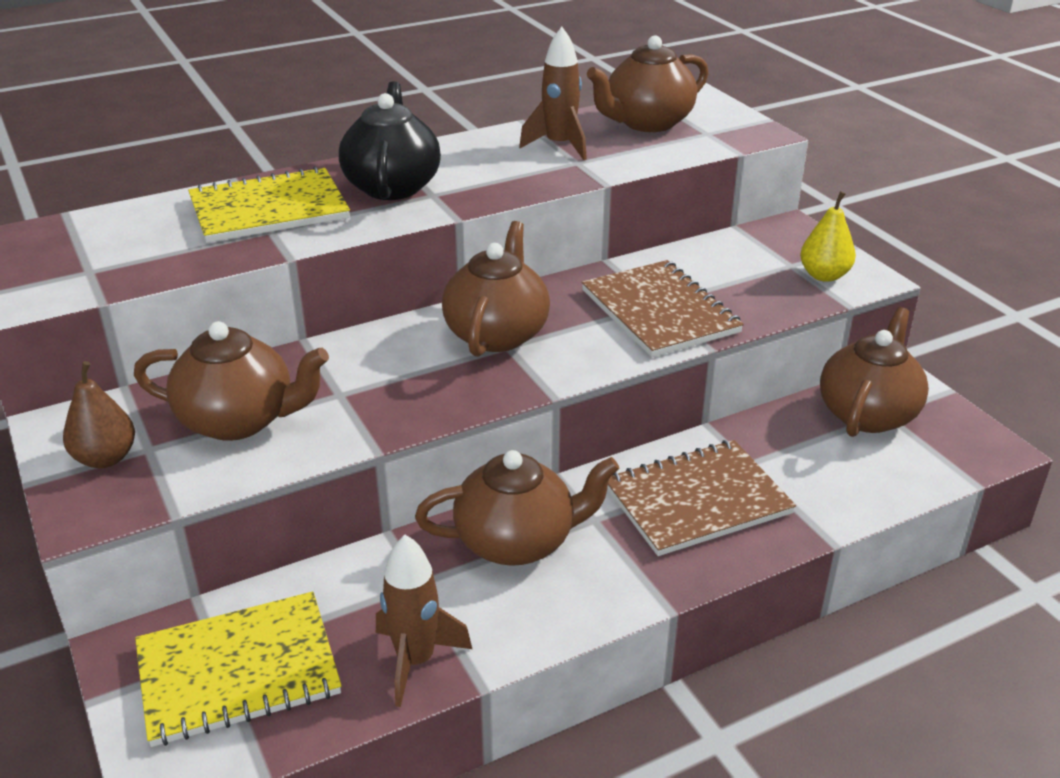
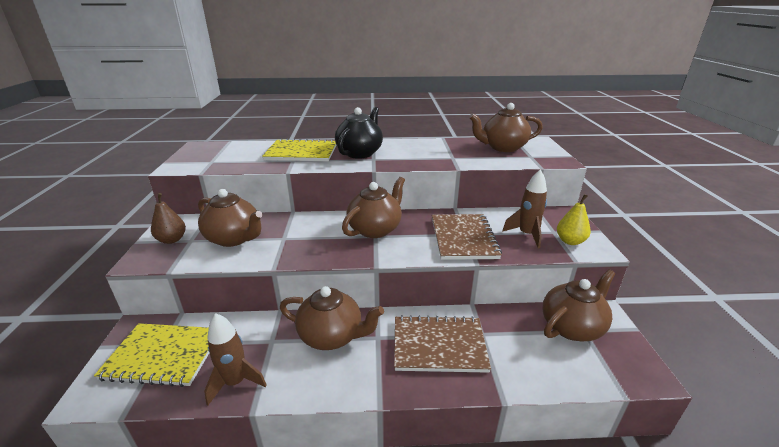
camera: 25 degrees right, 5 degrees down
(559, 146) = (450, 150): brown rocket -> brown rocket (526, 235)

